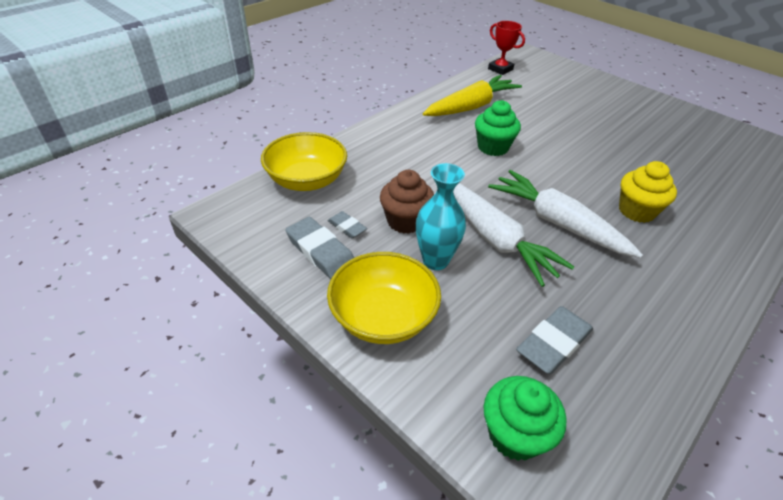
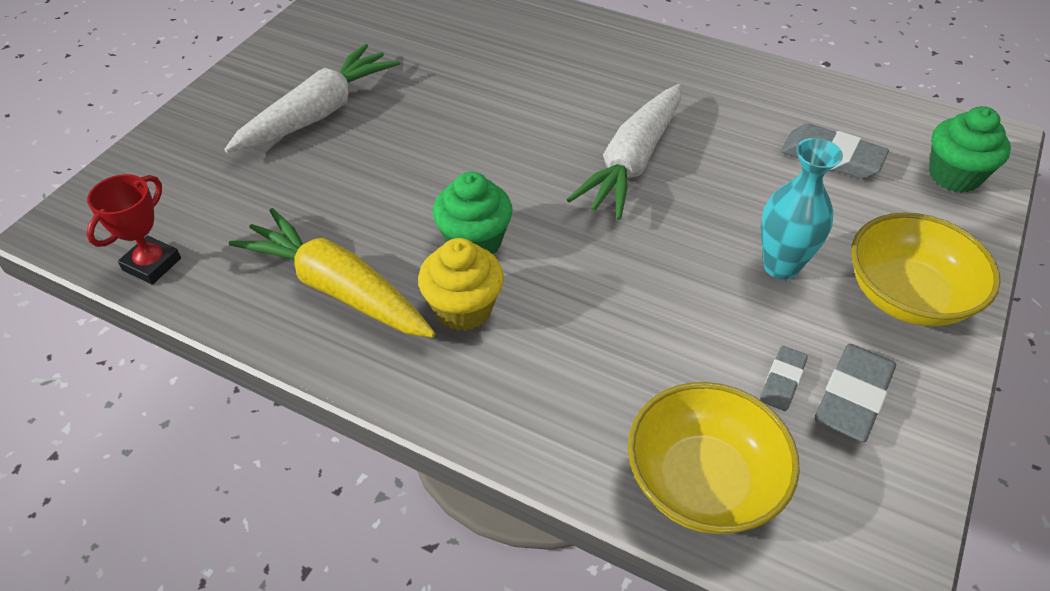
camera: 105 degrees left, 5 degrees up
(405, 221) = (724, 314): brown cupcake -> none
(495, 239) = (701, 215): white carrot -> white carrot (318, 113)
(636, 211) = (567, 97): yellow cupcake -> yellow cupcake (463, 308)

